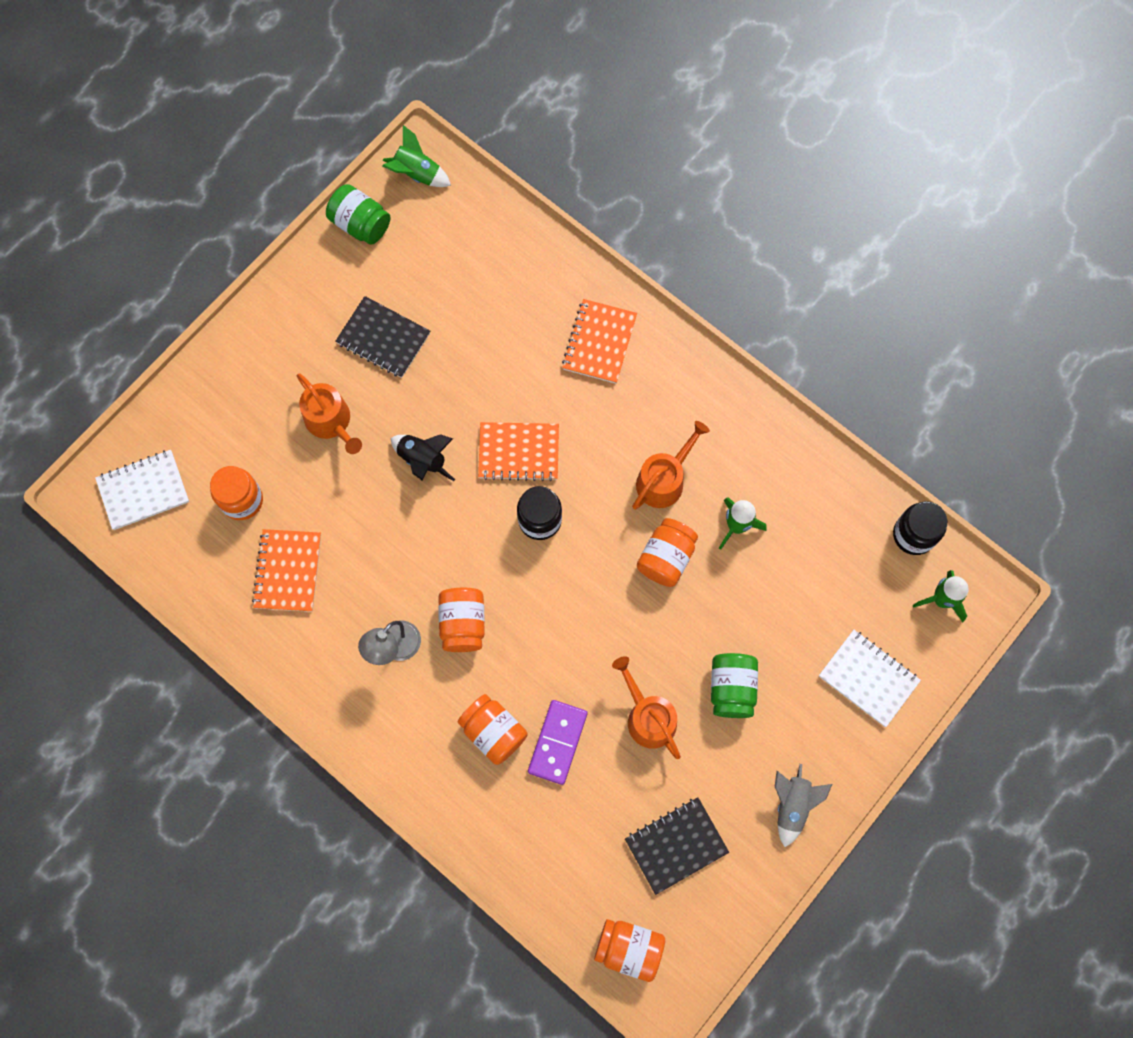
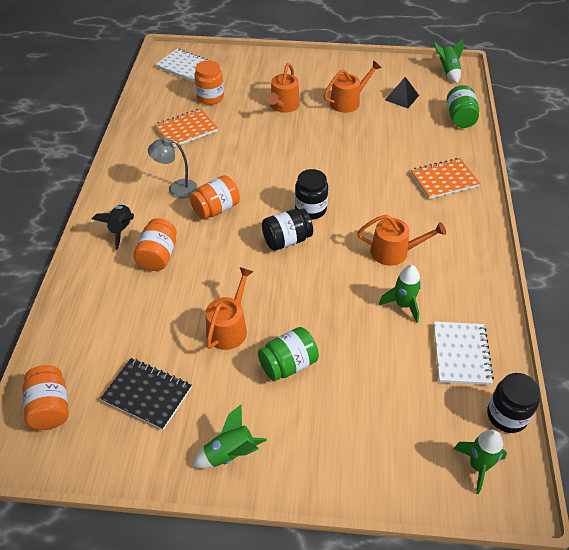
camera: 55 degrees right, 25 degrees down
(360, 224) = (398, 67): green jar -> green jar (460, 118)
(383, 338) = (348, 102): black notebook -> orange watering can
(423, 460) = (297, 147): black rocket -> black rocket (121, 230)
(424, 269) = (402, 97): none -> black pyramid
(519, 452) = (342, 180): orange notebook -> none
(558, 742) = (175, 290): purple domino -> none
(568, 578) = (287, 240): none -> black jar
(666, 558) = (345, 280): orange jar -> none
(792, 805) = (230, 454): grey rocket -> green rocket
(868, 678) = (370, 450): white notebook -> white notebook (461, 354)

